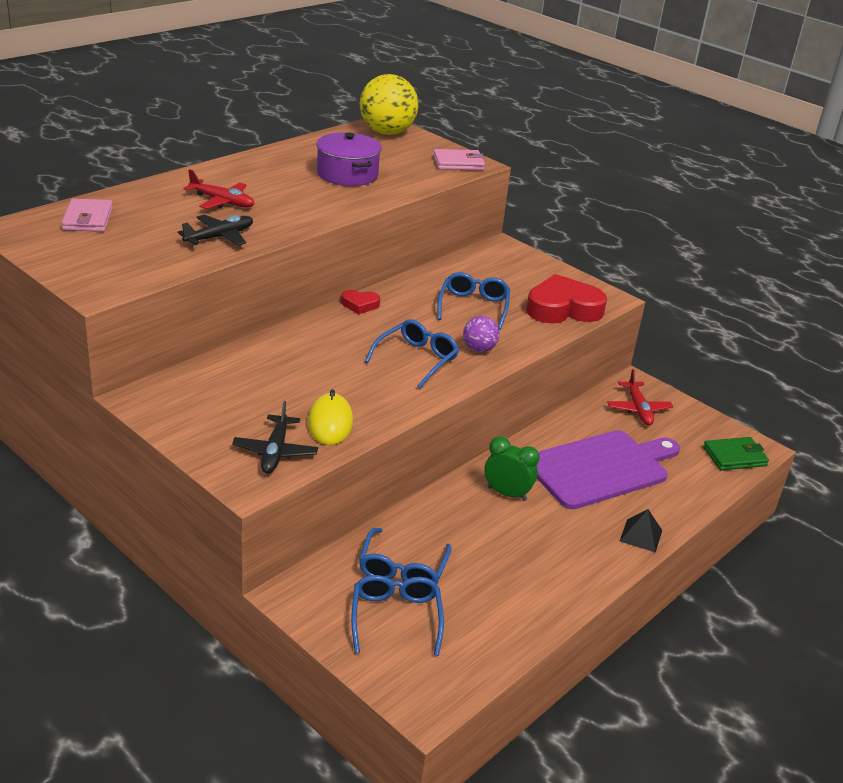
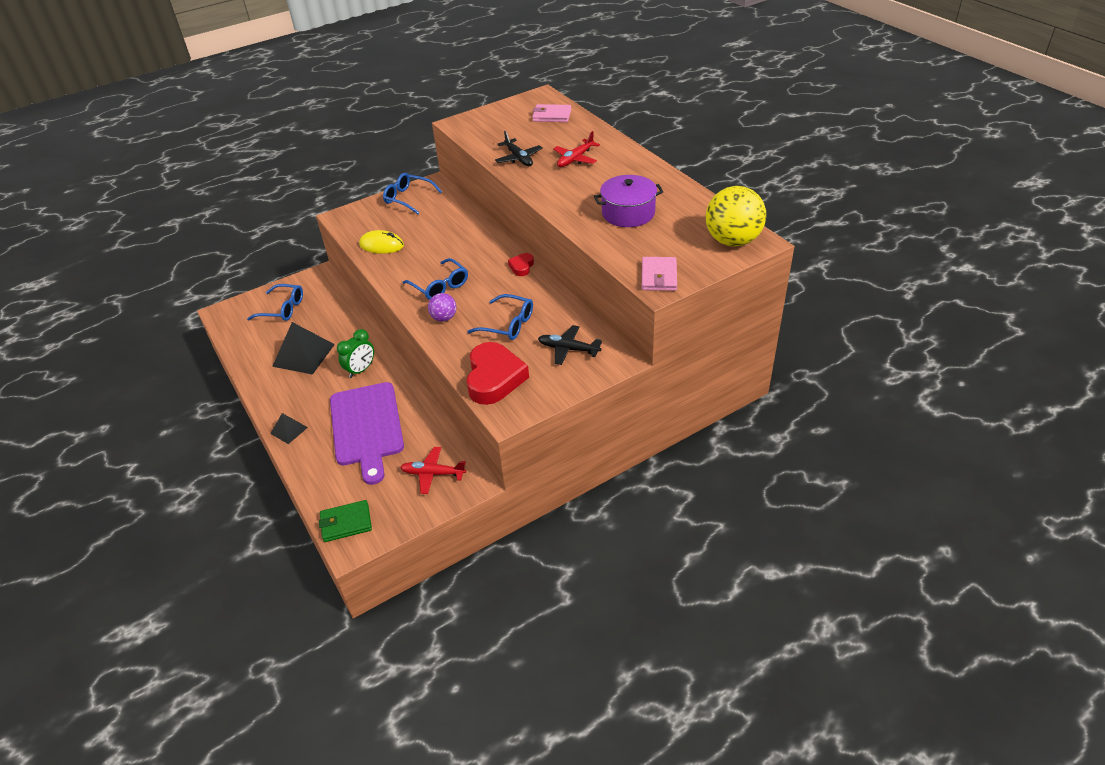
camera: 110 degrees right, 10 degrees up
(275, 451) = (363, 225): black plane -> black plane (569, 349)
(402, 569) = (316, 315): blue glasses -> blue glasses (408, 198)
(498, 559) = (304, 355): none -> black pyramid
(734, 457) = (346, 523): green wallet -> green wallet turned 75 degrees clockwise

